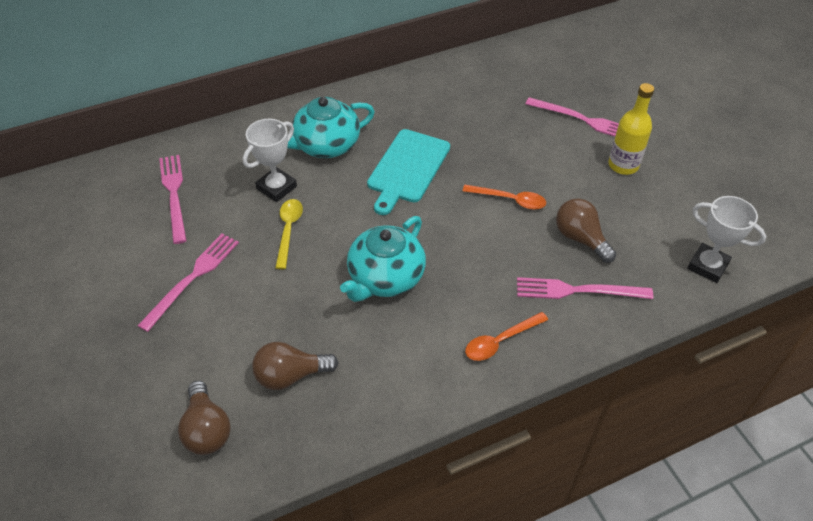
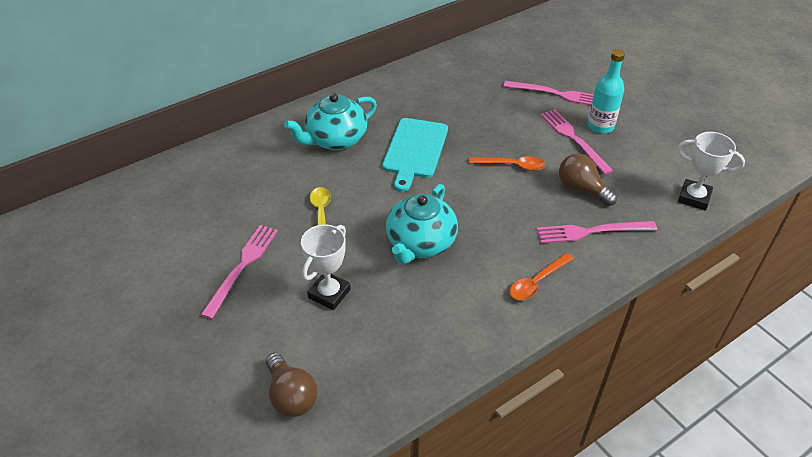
camera: 10 degrees left, 5 degrees down
(174, 194) = (205, 197): pink fork -> pink fork (574, 139)
(276, 187) = (300, 180): white trophy -> white trophy (329, 293)
(290, 375) = (357, 337): brown light bulb -> none
(623, 165) = (600, 126): yellow bottle -> turquoise bottle

